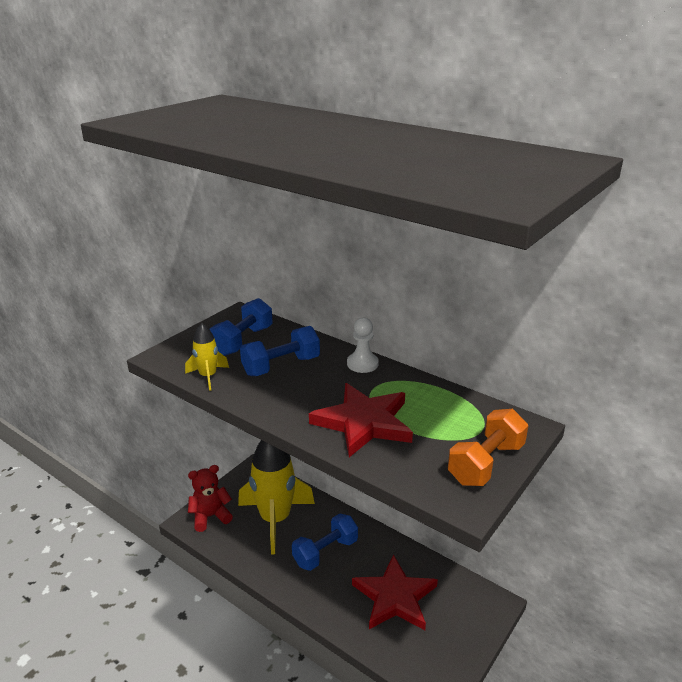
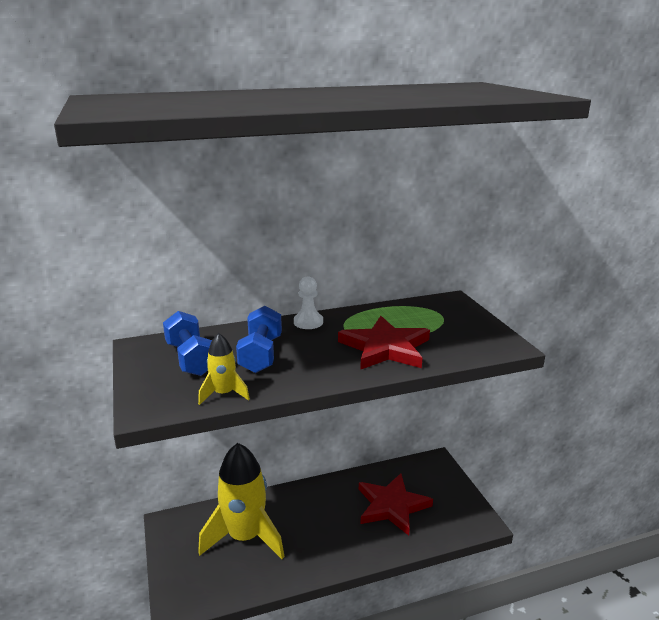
camera: 55 degrees left, 5 degrees down
(210, 516) = (190, 583): red teddy bear -> none
(325, 552) = (313, 522): blue dumbbell -> none
(486, 463) = (476, 325): orange dumbbell -> none

